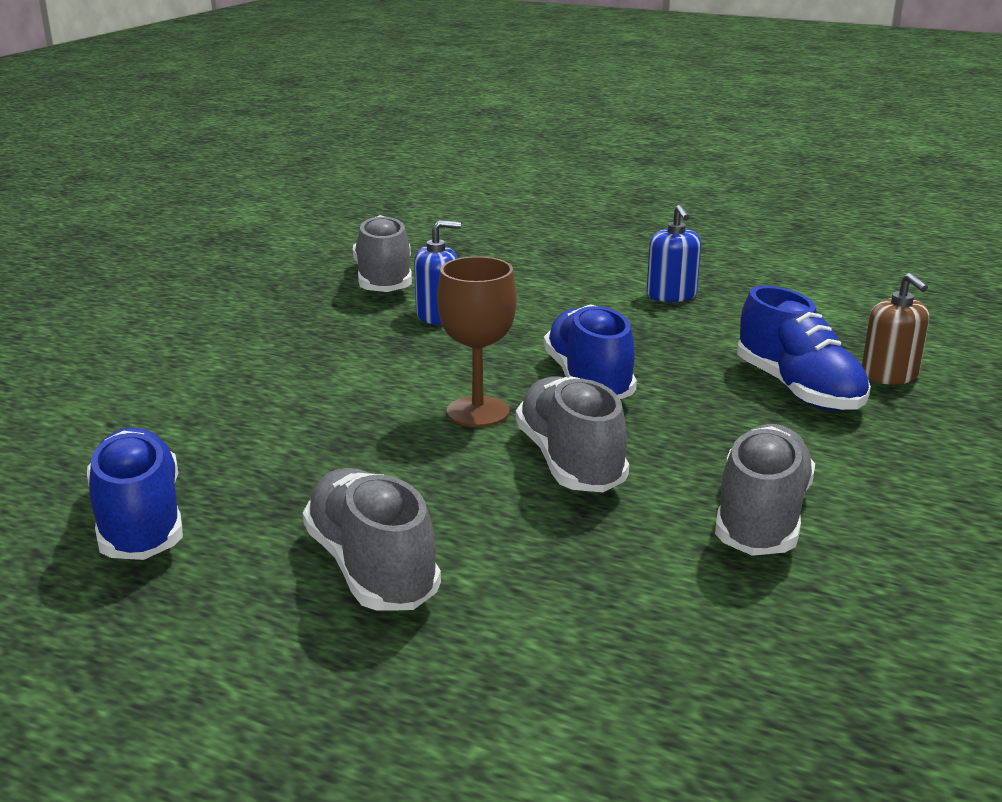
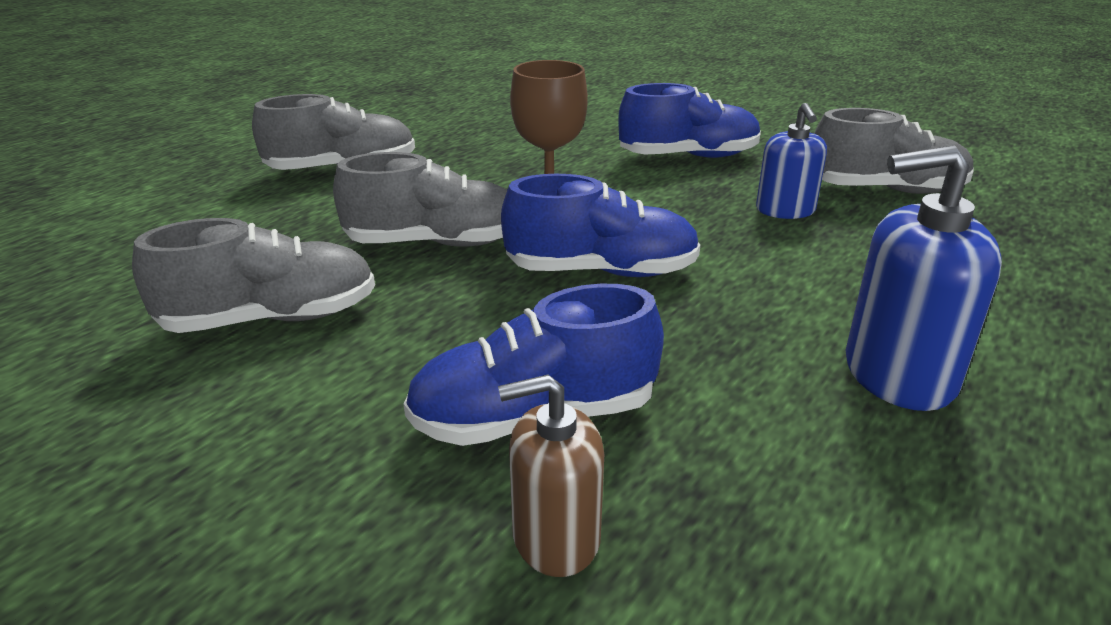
camera: 100 degrees right, 5 degrees up
(140, 521) = (445, 118): blue shoe -> blue shoe (688, 157)
(671, 295) = (898, 374): blue soap dispenser -> blue soap dispenser, size x1.53
(761, 517) = (271, 319): grey shoe -> grey shoe turned 45 degrees counterclockwise

